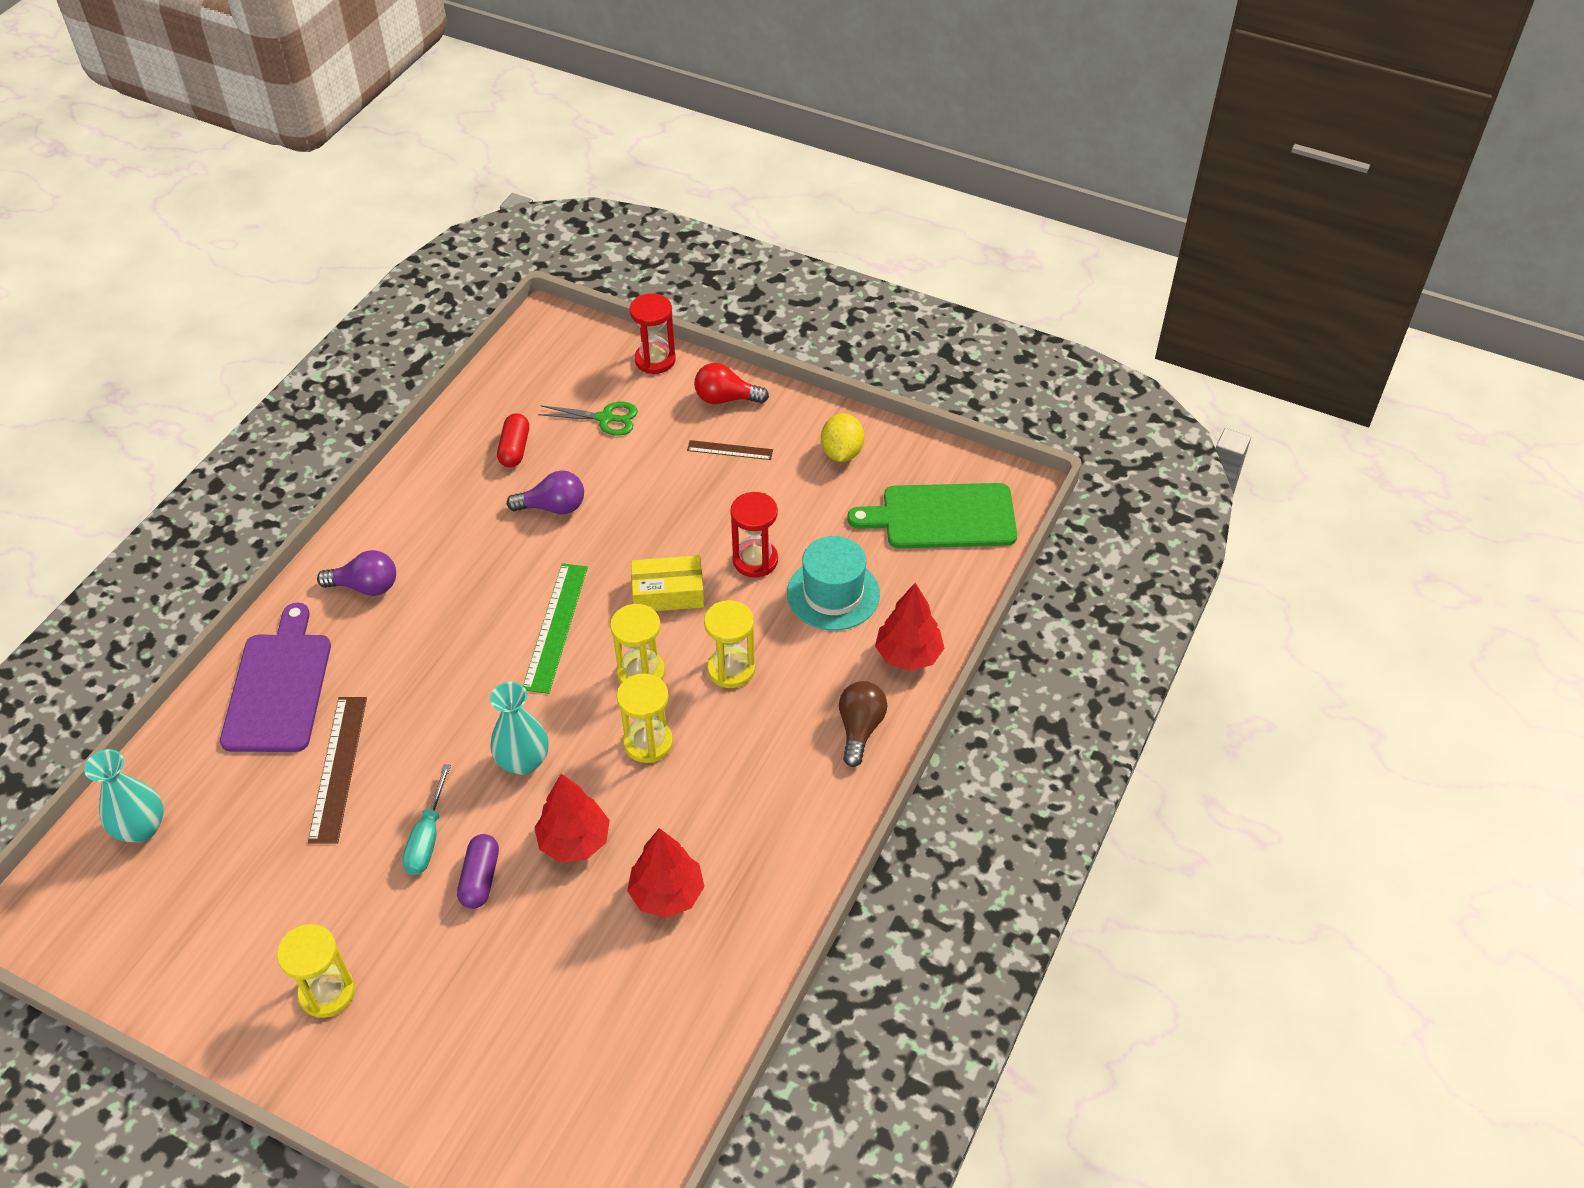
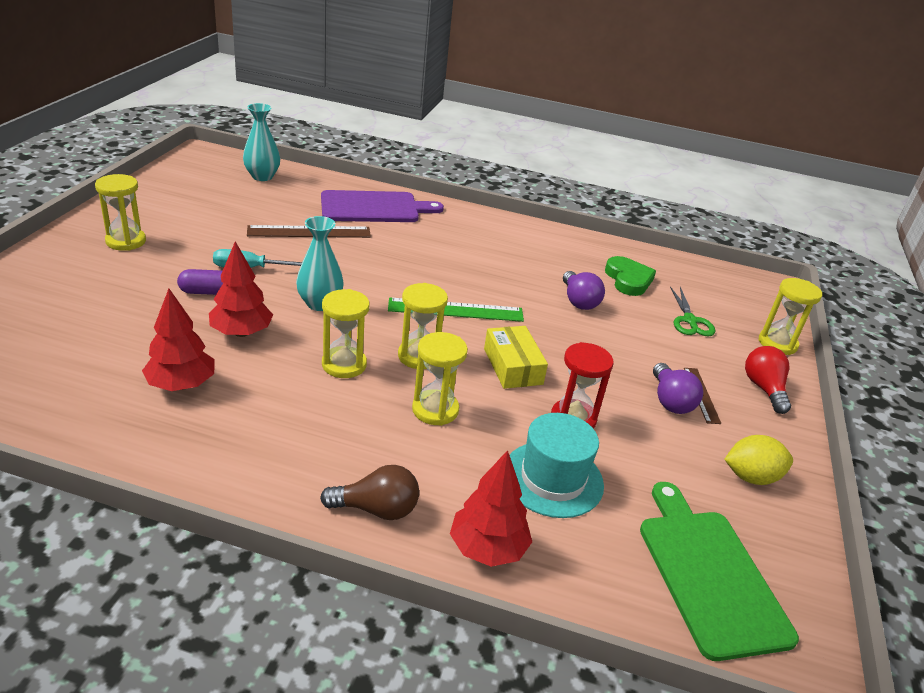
camera: 75 degrees right, 15 degrees down
(366, 586) = (468, 230): purple light bulb -> purple light bulb (670, 401)
(514, 449) = (628, 280): red capsule -> green heart
(655, 360) = (777, 343): red hourglass -> yellow hourglass

